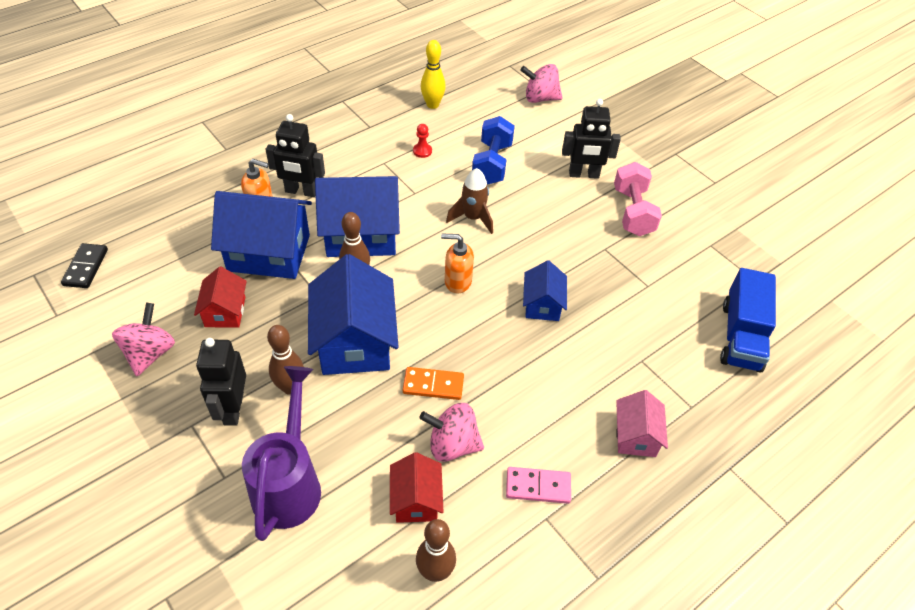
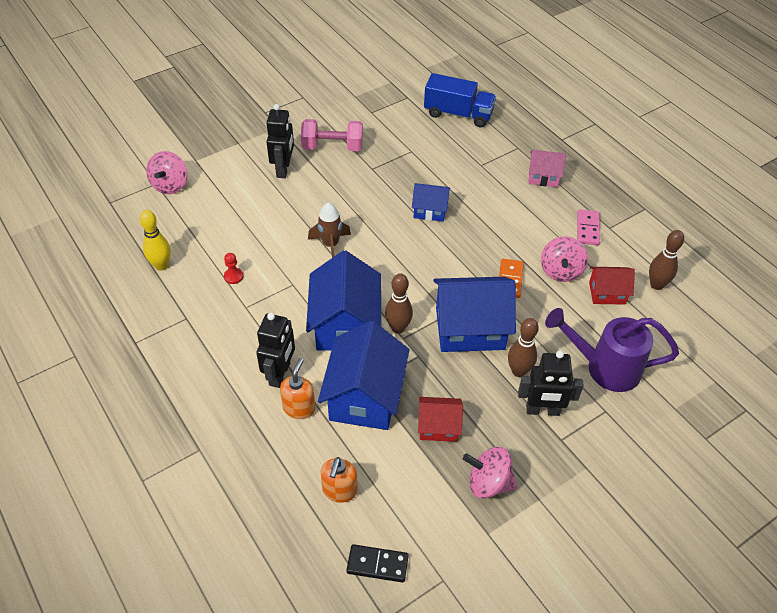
camera: 85 degrees left, 0 degrees up
(457, 281) = (404, 259): orange soap dispenser -> orange soap dispenser (339, 491)
(492, 164) = (260, 227): blue dumbbell -> none

